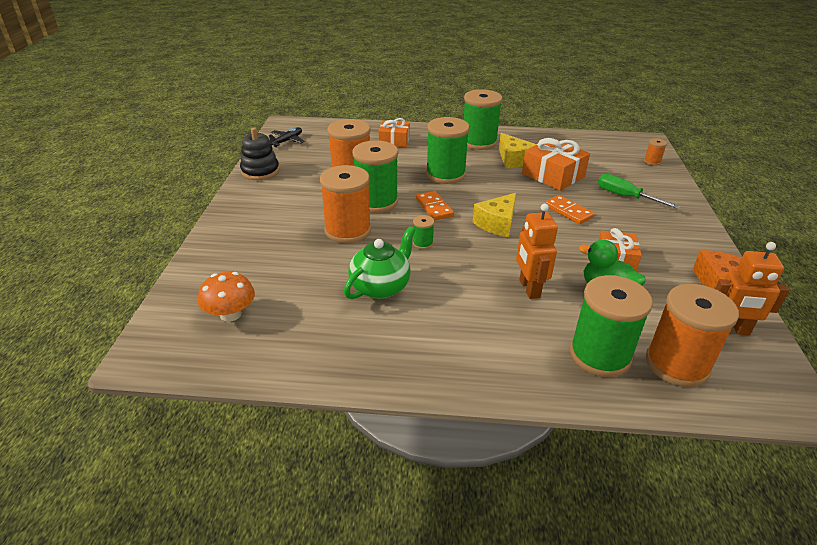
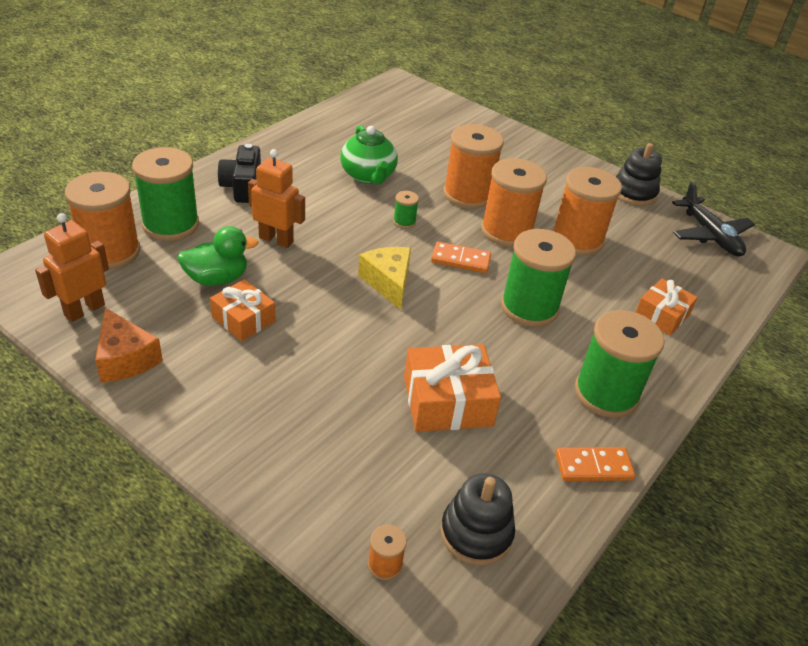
camera: 120 degrees right, 5 degrees up
(230, 314) = (407, 114): orange mushroom -> none
(287, 141) = (710, 235): black plane -> black plane, size x1.58
(376, 202) = (506, 231): green spool -> orange spool
(494, 348) = (242, 186): none -> black camera
(513, 160) = (523, 393): yellow cheese -> none
(568, 211) = (355, 350): orange domino -> orange domino (593, 466)
(604, 149) = (476, 533): none -> black stacking toy
(625, 196) = (331, 431): green screwdriver -> none

